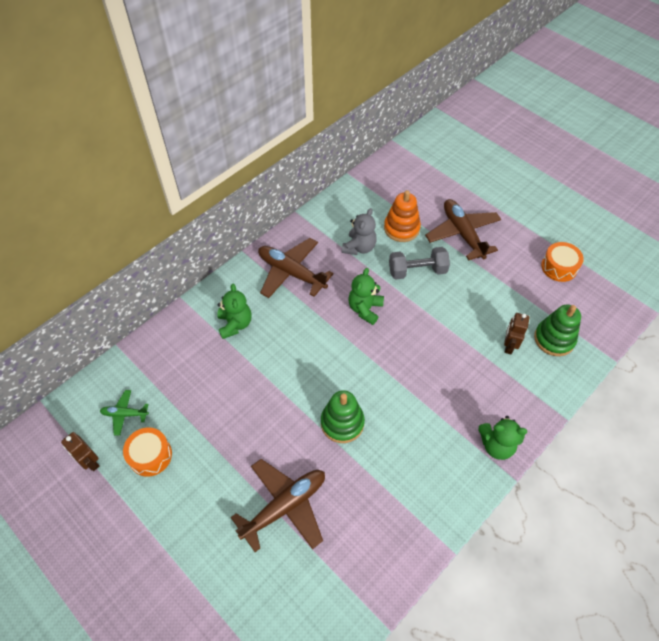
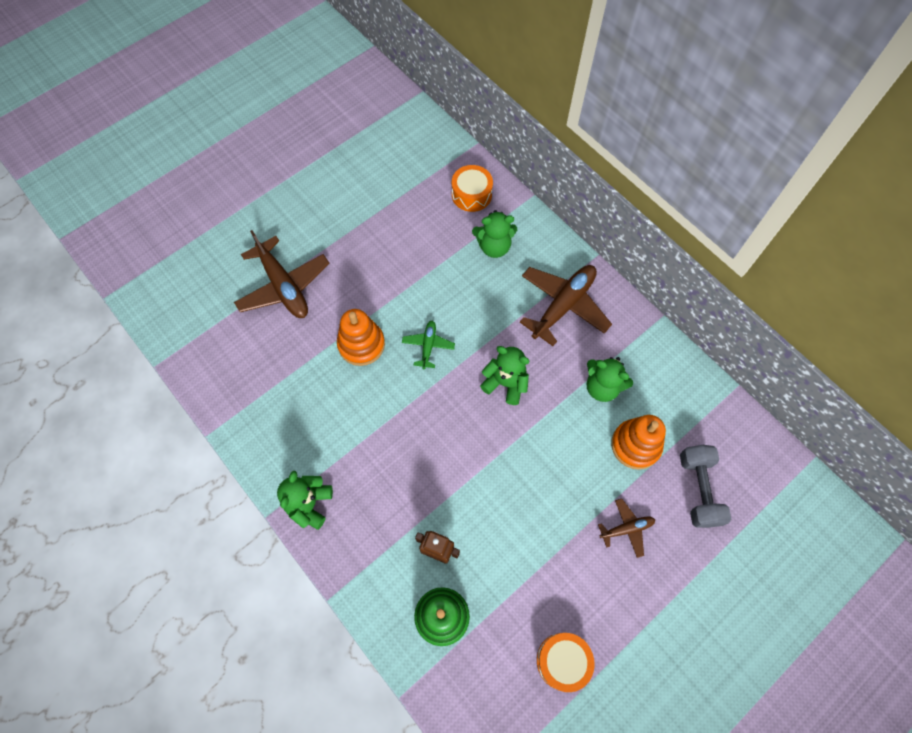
camera: 95 degrees right, 10 degrees up
(90, 462) = (355, 133): brown robot -> none
(125, 414) = (399, 155): green plane -> green plane (428, 346)
(150, 455) = (354, 177): orange drum -> orange drum (471, 194)
(342, 423) = (361, 344): green stacking toy -> orange stacking toy
(359, 247) = (602, 387): grey teddy bear -> green teddy bear
(417, 271) = (562, 455): grey dumbbell -> grey dumbbell (698, 490)
(462, 234) = (626, 529): brown plane -> brown plane, size x0.51

